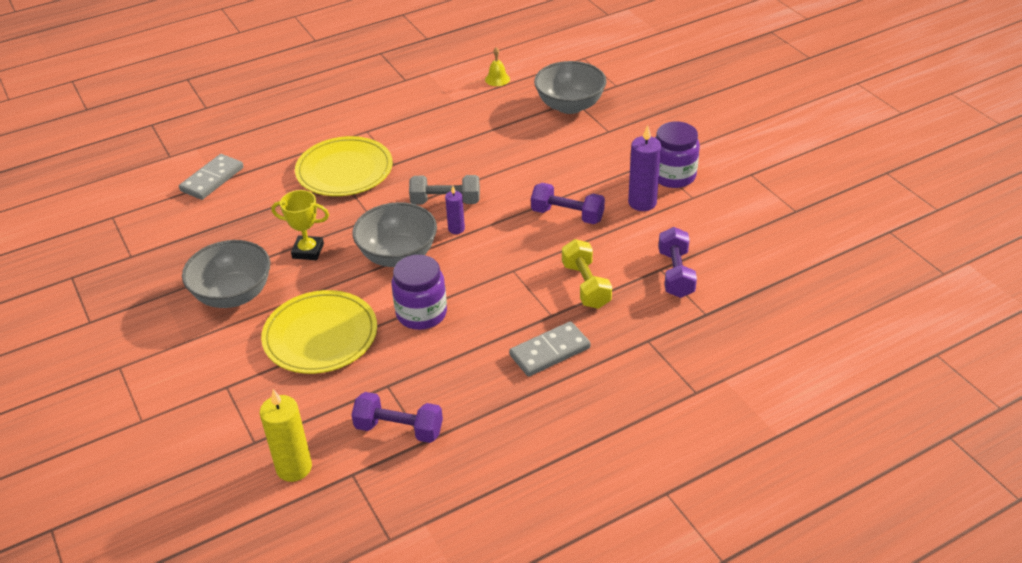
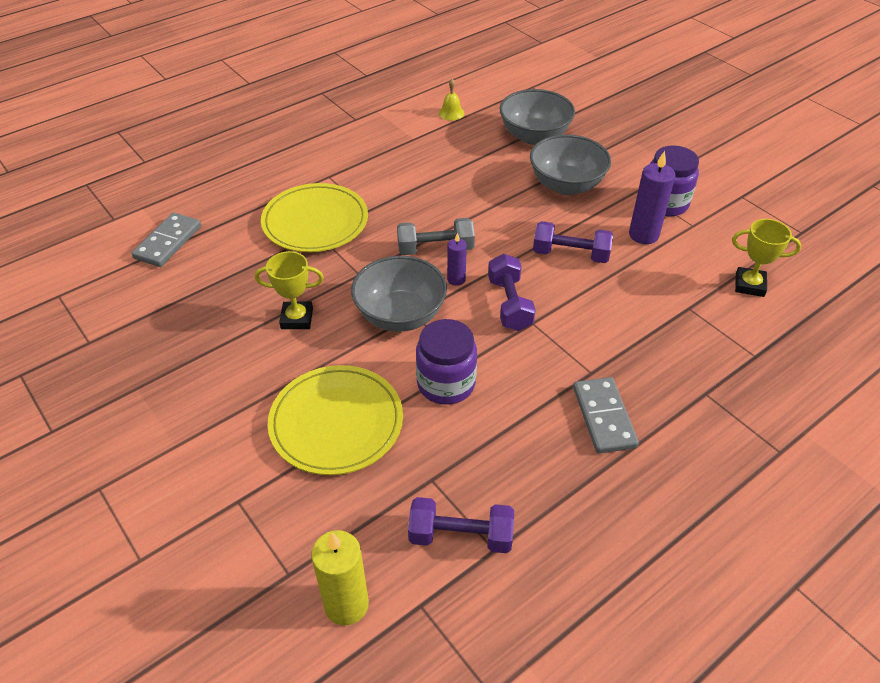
camera: 10 degrees left, 5 degrees up
(233, 295) = (221, 380): grey bowl -> grey bowl (566, 185)
(549, 351) = (603, 417): grey domino -> grey domino turned 60 degrees counterclockwise
(586, 285) = (617, 334): yellow dumbbell -> none
(676, 274) = (707, 312): purple dumbbell -> purple dumbbell (509, 304)
(725, 254) = (749, 285): none -> yellow trophy

